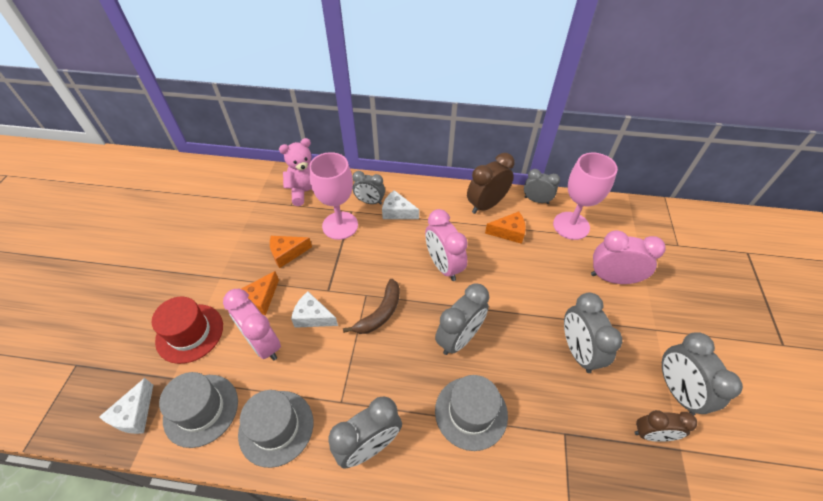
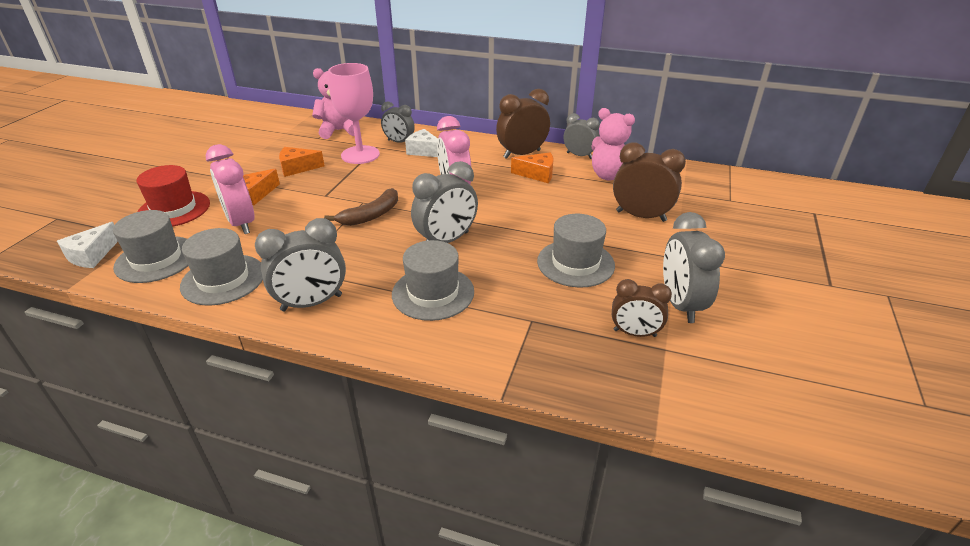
camera: 10 degrees right, 15 degrees down
(313, 317) = (300, 211): white cheese -> none
(571, 226) = (610, 176): pink goblet -> pink teddy bear
(578, 351) = (575, 263): grey clock -> grey hat
(612, 278) = (641, 216): pink clock -> brown clock

